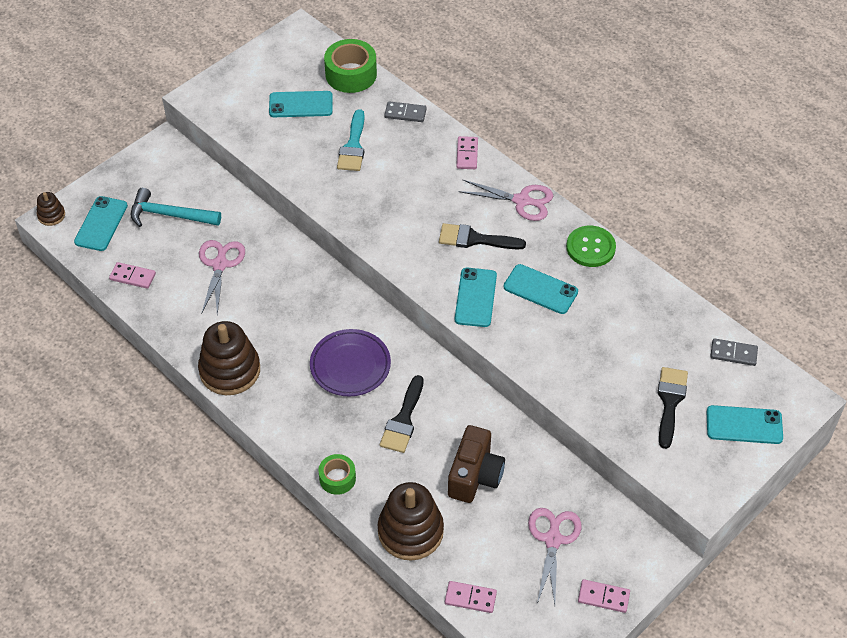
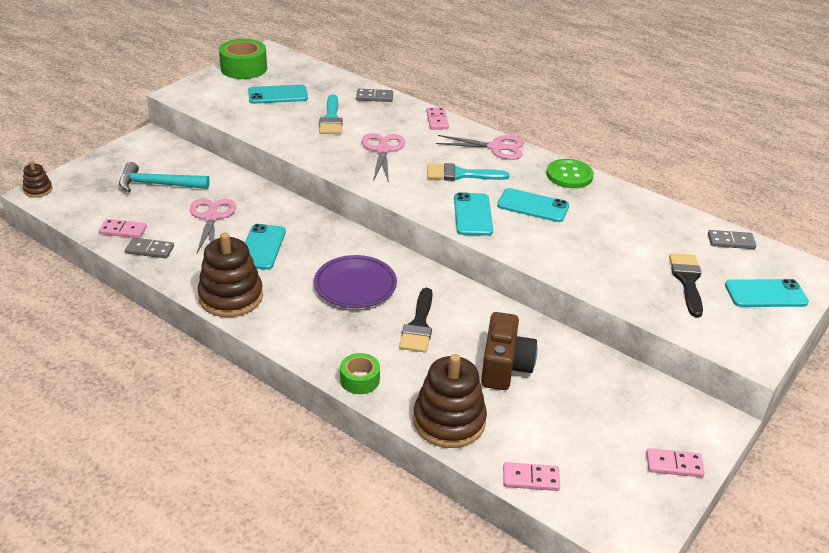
camera: 10 degrees left, 15 degrees down
(101, 224) = (89, 194): turquoise phone -> turquoise phone (262, 247)
(157, 304) = (150, 250): none -> grey domino
(351, 74) = (320, 75): green tape -> green tape (244, 68)
(475, 239) = (460, 174): black brush -> turquoise brush
(553, 539) = (602, 416): pink scissors -> pink scissors (383, 150)

